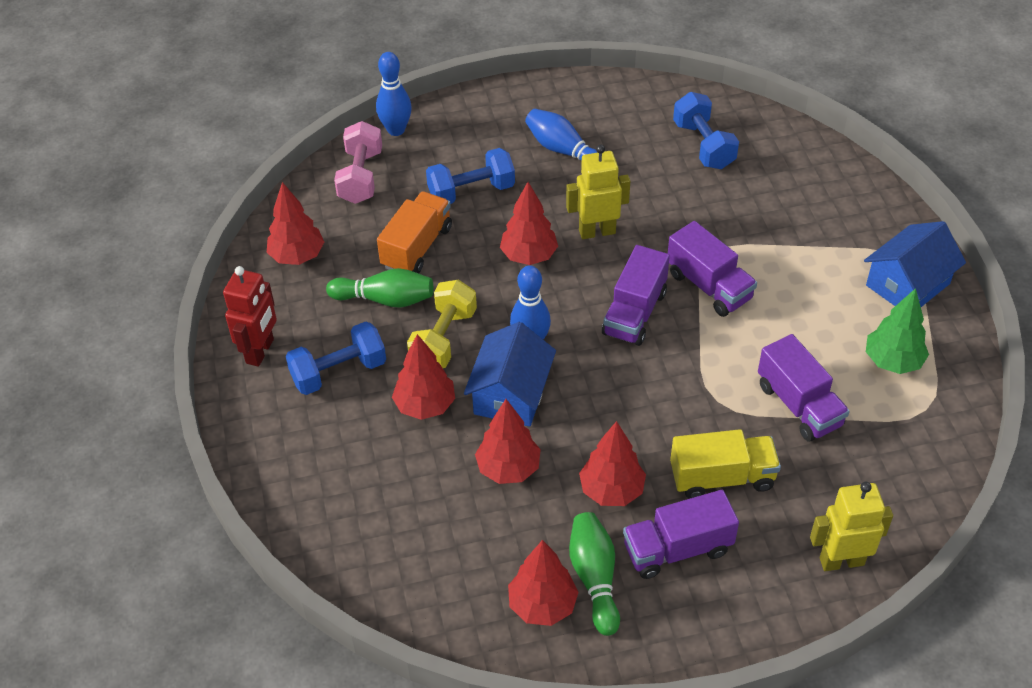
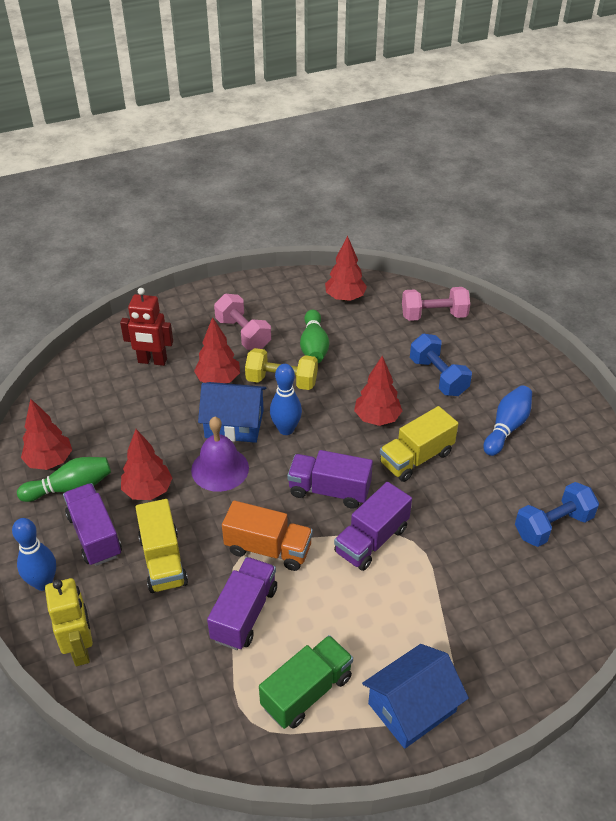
camera: 80 degrees right, 5 degrees down
(260, 351) = (256, 296): red robot -> red robot (152, 361)
(339, 372) = (243, 334): blue dumbbell -> pink dumbbell
(396, 130) = (492, 326): blue bowling pin -> blue bowling pin (43, 583)
(417, 247) = (369, 355): orange truck -> orange truck (268, 549)
(508, 468) = (165, 430): red tree -> none
(585, 414) = (220, 469): none -> purple bell
(597, 231) = (416, 458): yellow robot -> yellow truck
(799, 405) = (244, 614): purple truck -> purple truck turned 150 degrees clockwise
(892, 361) = (306, 692): green tree -> green truck
(907, 284) = (412, 707): blue house -> blue house turned 75 degrees counterclockwise

